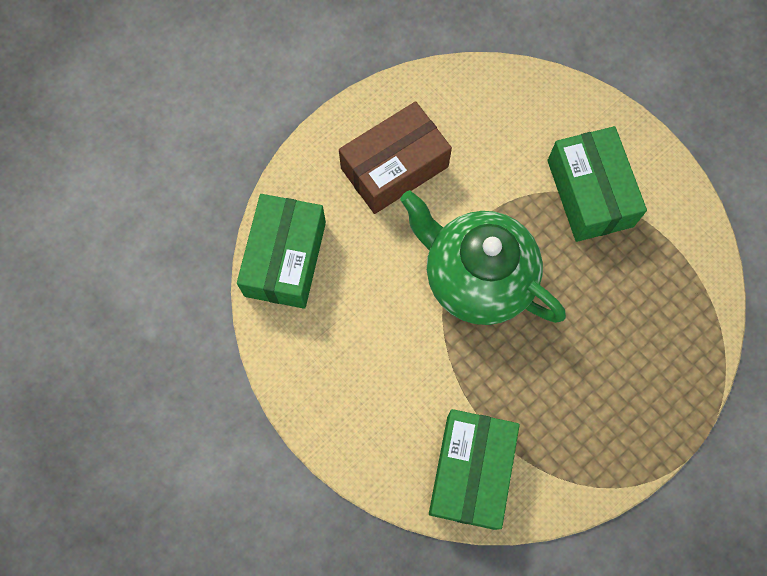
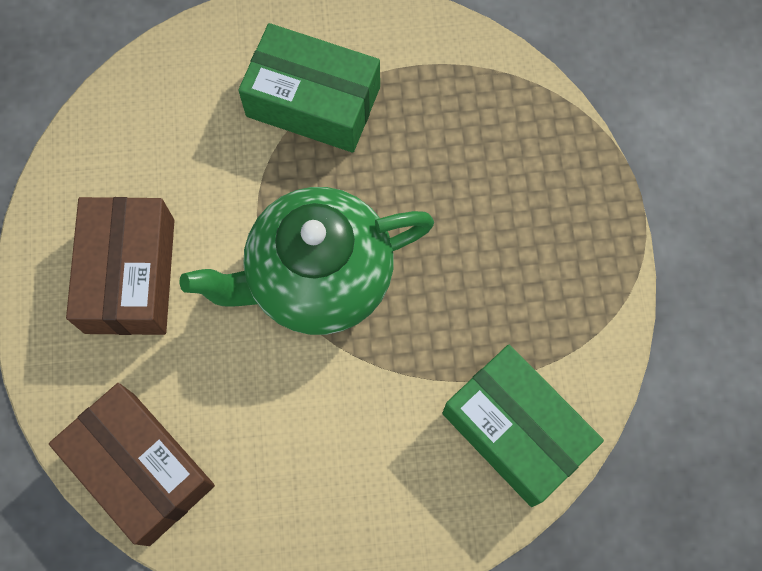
camera: 55 degrees left, 0 degrees up
(285, 259) = (141, 468): green box -> brown box

